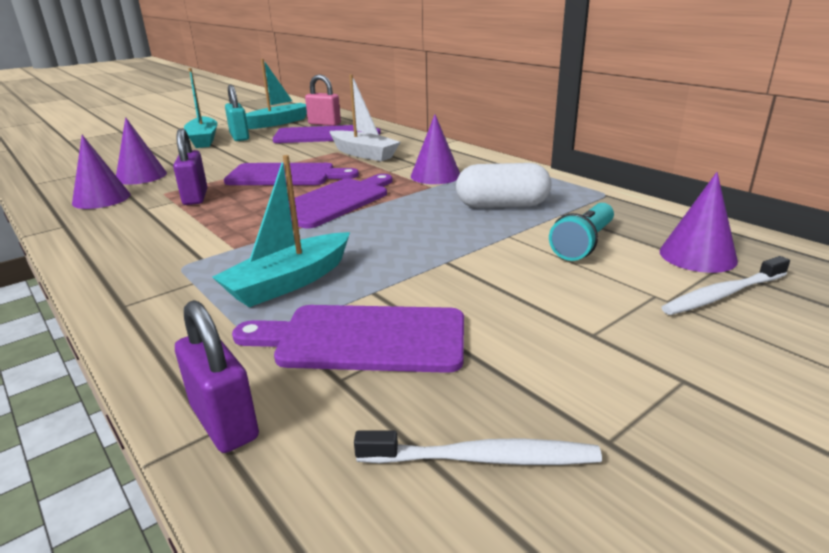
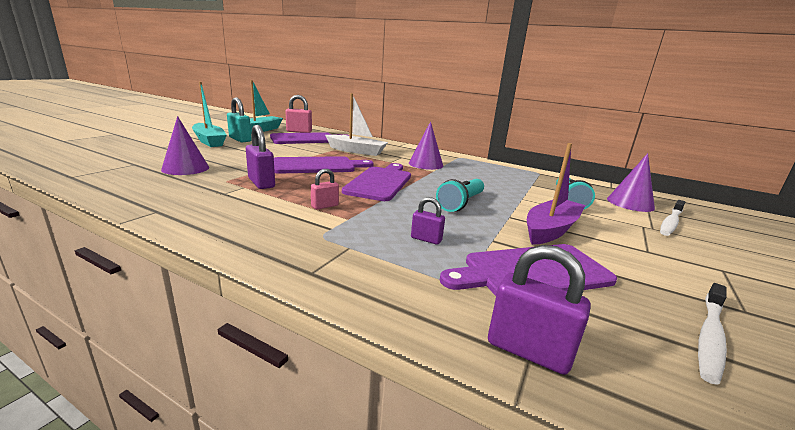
camera: 25 degrees left, 5 degrees down
(101, 199) = (168, 187): purple cone -> none
(228, 230) = (325, 206): none -> pink padlock
(289, 282) = (426, 239): turquoise boat -> purple padlock
(402, 237) = (461, 203): none -> turquoise flashlight
(480, 286) = (551, 230): none -> purple boat
(483, 458) = (710, 336): white toothbrush -> white toothbrush turned 150 degrees clockwise
(502, 205) = (492, 181): white capsule -> none

